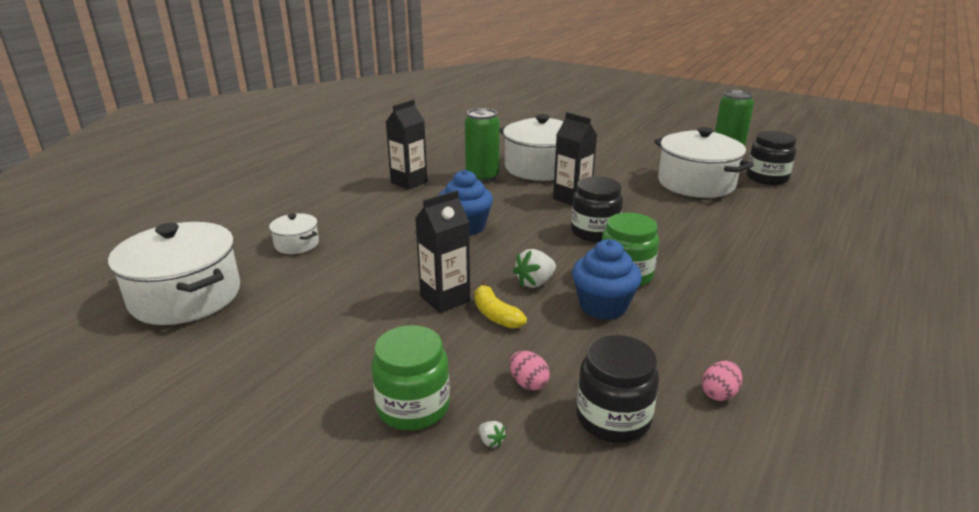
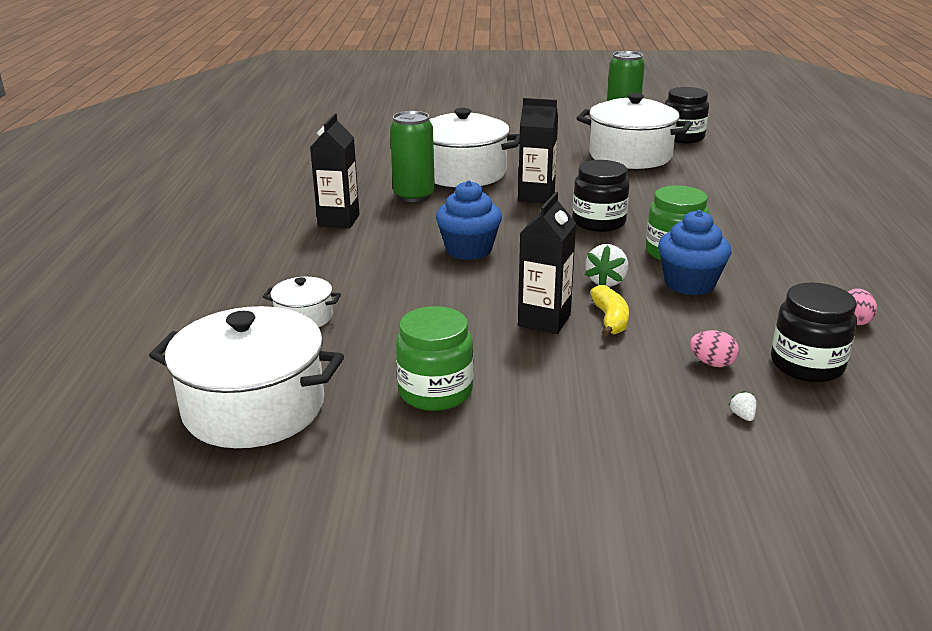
camera: 30 degrees left, 0 degrees up
(413, 407) = (645, 416): green jar -> green jar (435, 392)
(491, 441) = (742, 416): white strawberry -> white strawberry turned 120 degrees counterclockwise
(495, 315) = (610, 319): yellow banana -> yellow banana turned 120 degrees counterclockwise

